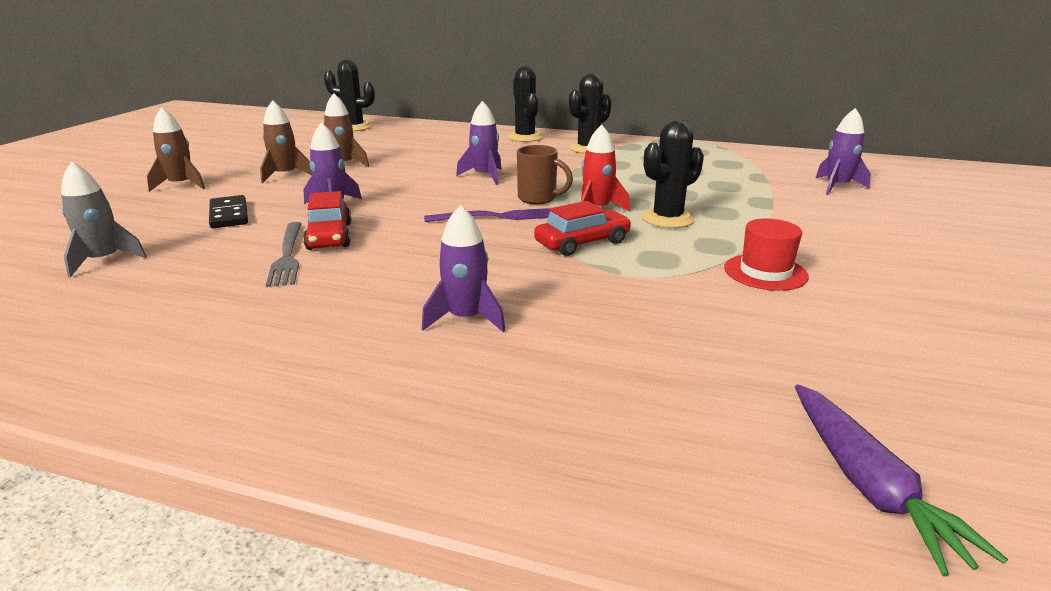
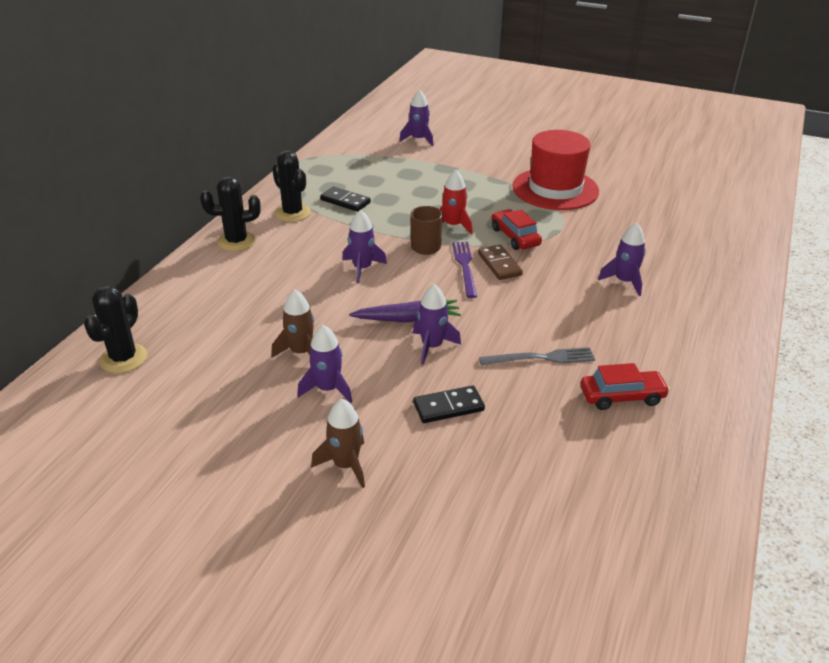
camera: 85 degrees left, 10 degrees up
(104, 260) = (556, 460): grey rocket -> none
(285, 175) = (327, 389): brown rocket -> purple rocket
(329, 236) = (502, 342): red car -> red car (622, 396)
(504, 234) = (499, 264): none -> brown domino
(627, 164) = (345, 201): none -> black domino
(667, 219) = (473, 203): black cactus -> none
(765, 272) = (555, 189): red hat -> red hat, size x1.96
(868, 485) = (724, 206): purple carrot -> purple carrot (407, 319)

